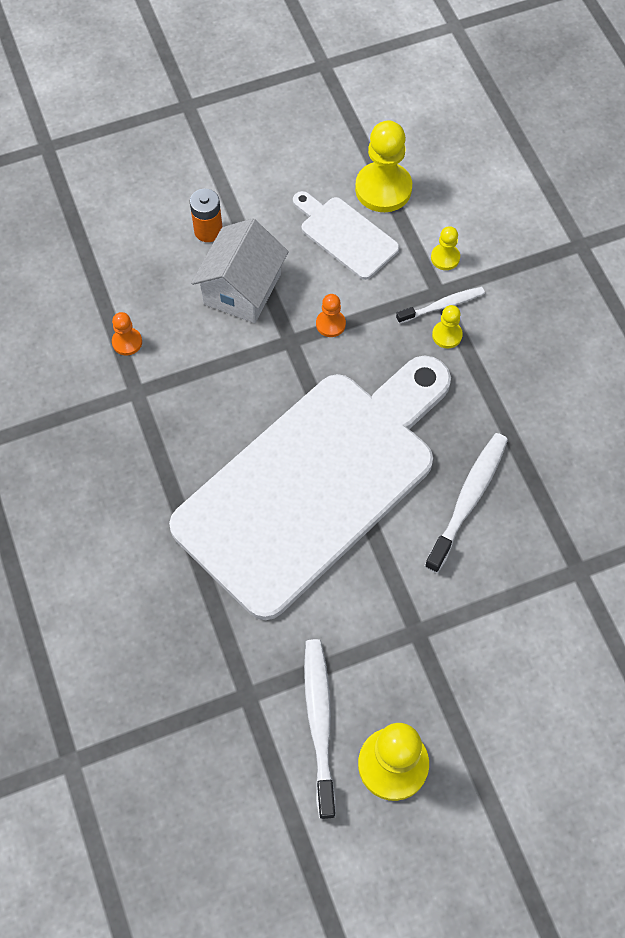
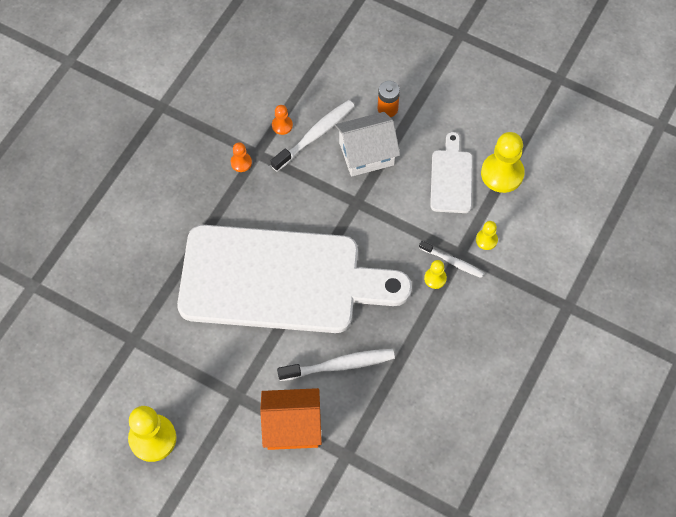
camera: 50 degrees right, 0 degrees up
(319, 722) = (146, 385): white toothbrush -> white toothbrush (315, 135)
(330, 324) = (386, 214): orange pawn -> orange pawn (241, 162)
(501, 601) = (292, 426): none -> orange house

